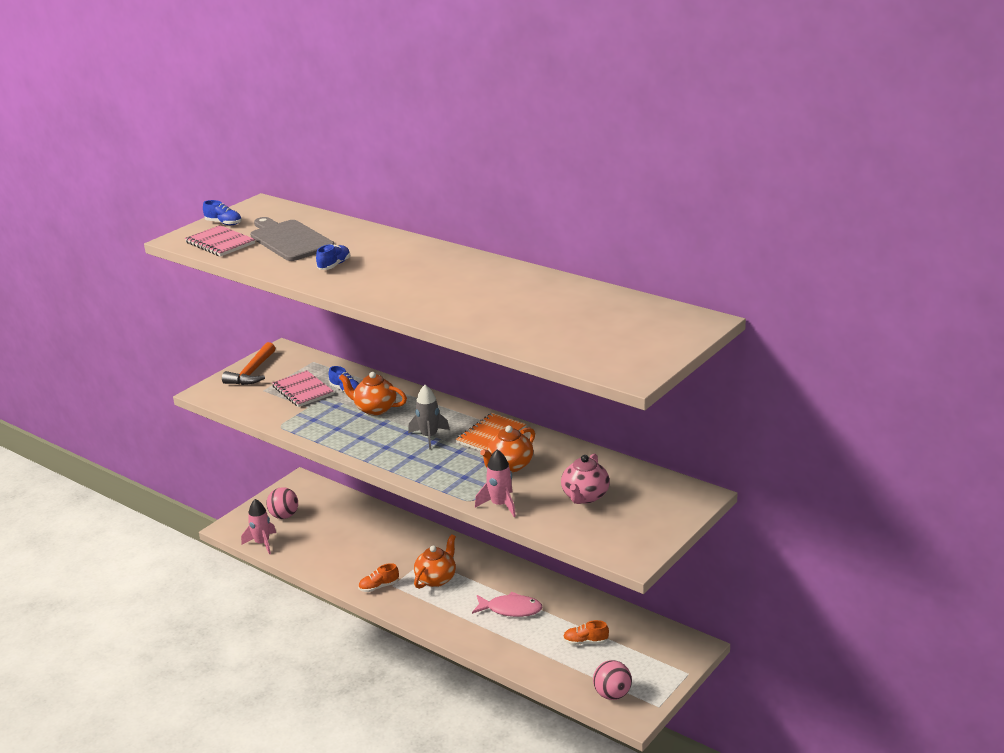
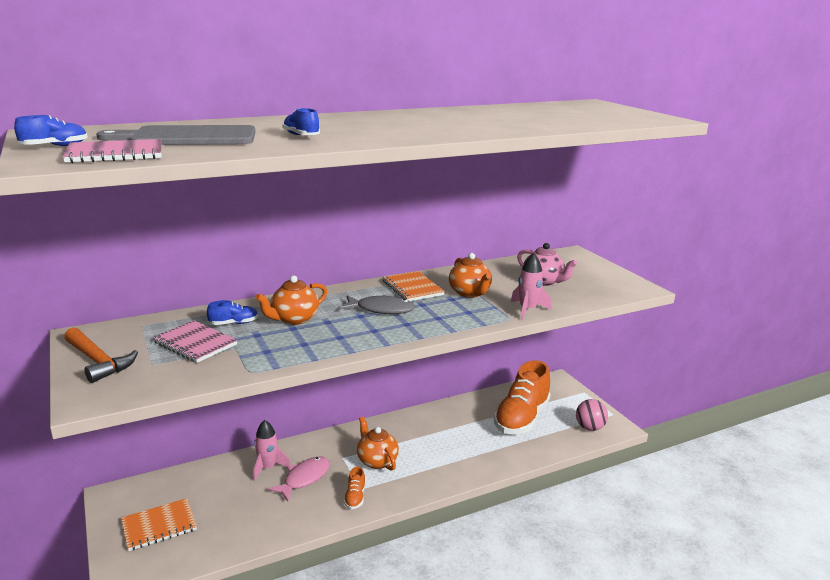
camera: 65 degrees left, 5 degrees down
(262, 543) = (189, 558): pink rocket -> pink rocket (268, 468)
(284, 516) = (159, 526): pink ball -> orange notebook
(302, 390) = (195, 343): pink notebook -> pink notebook turned 45 degrees clockwise
(429, 437) = (381, 309): grey rocket -> grey fish
(511, 609) = (454, 437): pink fish -> pink fish (304, 478)
(585, 642) = (521, 418): orange shoe -> orange shoe, size x2.45

